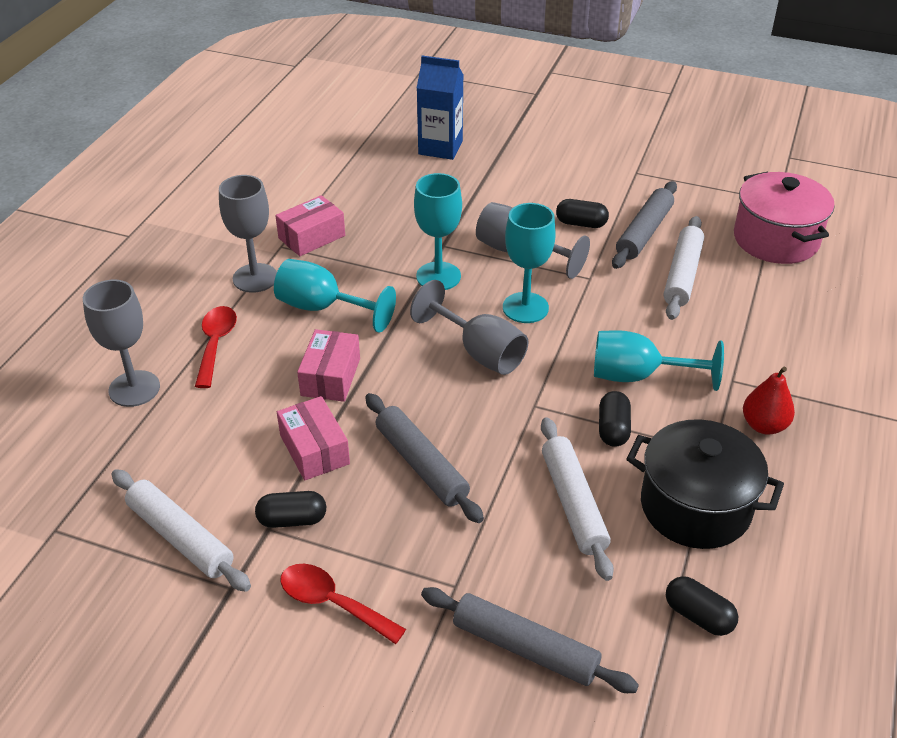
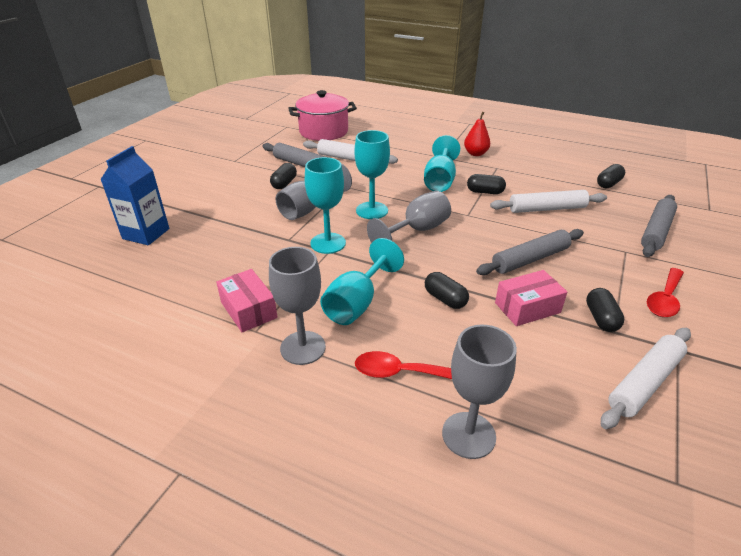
camera: 85 degrees left, 5 degrees down
(330, 377) = (445, 299): pink box -> black capsule
(695, 507) = (538, 176): black pot -> none

